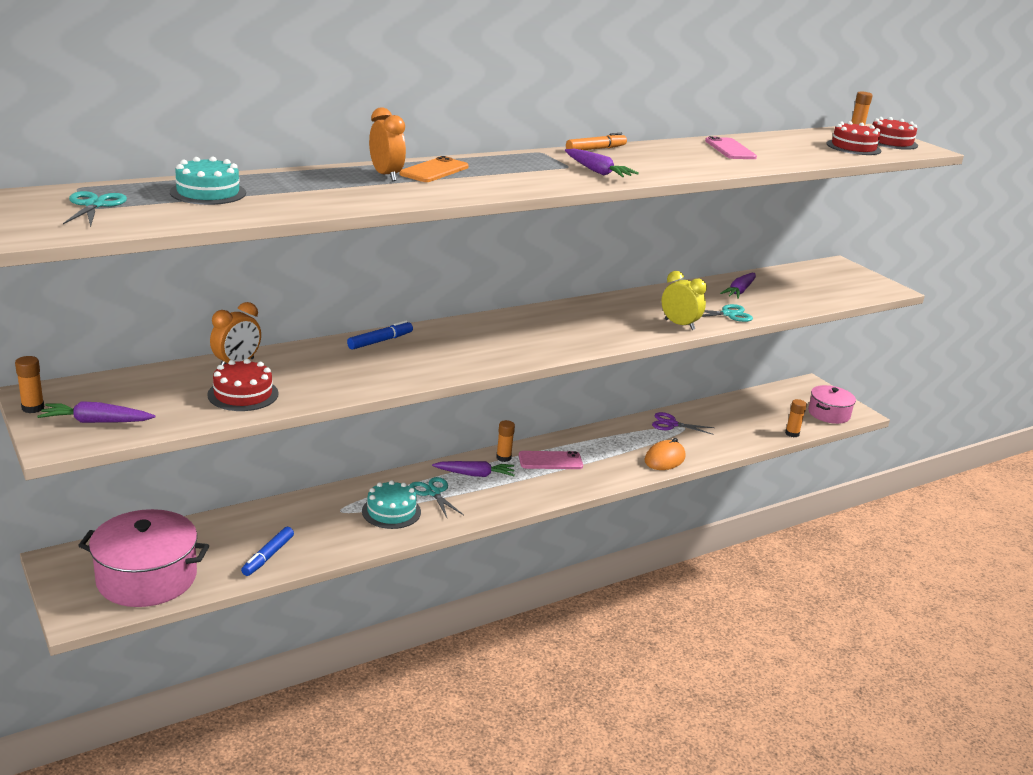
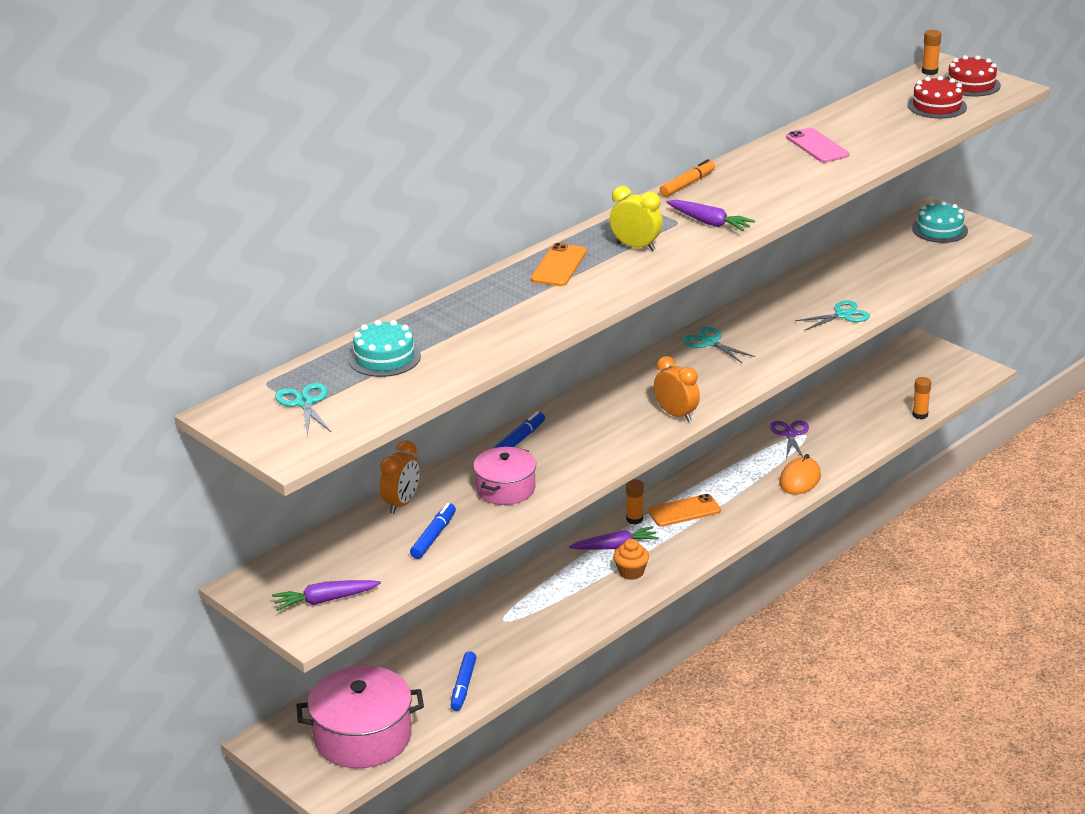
camera: 10 degrees left, 5 degrees up
(33, 408) = (255, 601): orange glue stick -> none
(243, 394) = (434, 536): red cake -> blue marker
(386, 175) = (520, 286): orange clock -> orange clock (676, 415)
(391, 511) = (554, 609): turquoise cake -> turquoise cake (939, 229)
(433, 492) = (584, 577): turquoise scissors -> turquoise scissors (710, 342)
(477, 497) = (631, 572): none -> orange cupcake
(550, 461) = (684, 511): pink phone -> orange phone
(671, 424) = (790, 434): purple scissors -> purple scissors turned 90 degrees clockwise
(679, 325) = (800, 342): yellow clock -> yellow clock (636, 247)
(739, 291) = (841, 279): purple carrot -> none
(828, 414) = (950, 379): pink pot -> pink pot (505, 489)

